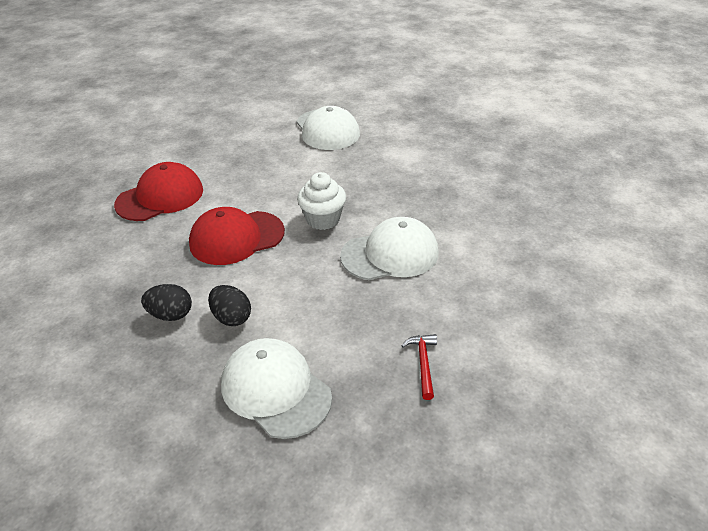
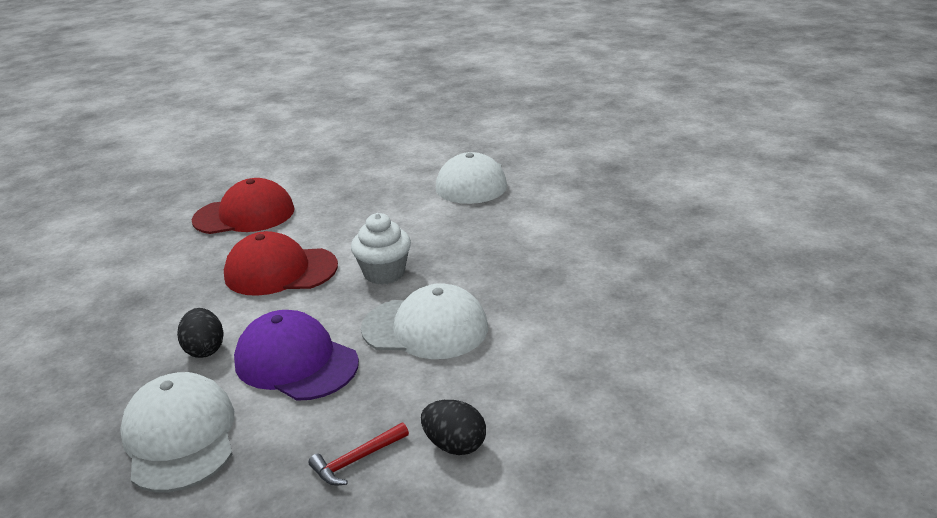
camera: 25 degrees right, 10 degrees down
(171, 315) = (153, 330): black egg -> black egg (454, 445)
(315, 307) = (296, 362): none -> purple cap
(423, 364) = (356, 460): red hammer -> red hammer turned 150 degrees counterclockwise

